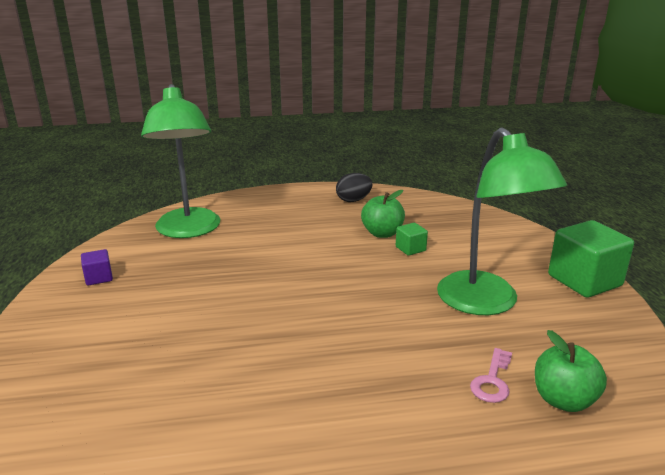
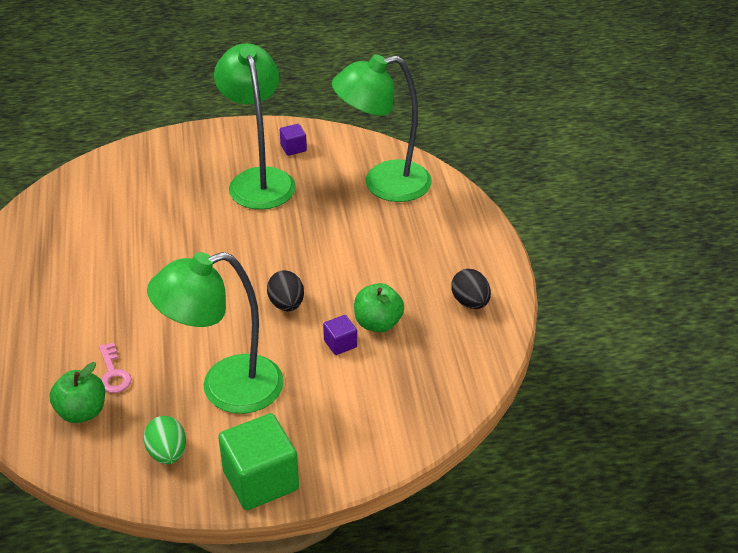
camera: 90 degrees right, 15 degrees up
(149, 298) = (259, 180): none -> green lamp
(362, 275) = (286, 304): none -> black egg
(410, 249) = (340, 344): green cube -> purple cube
(492, 381) = (113, 373): pink key -> pink key turned 135 degrees counterclockwise
(586, 332) = (167, 453): none -> green egg

